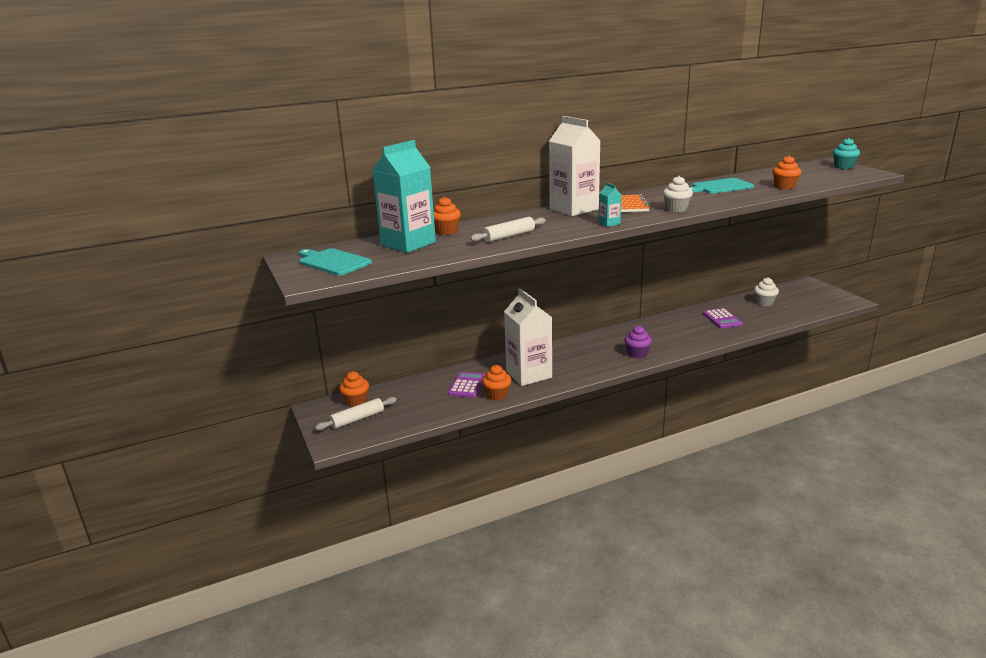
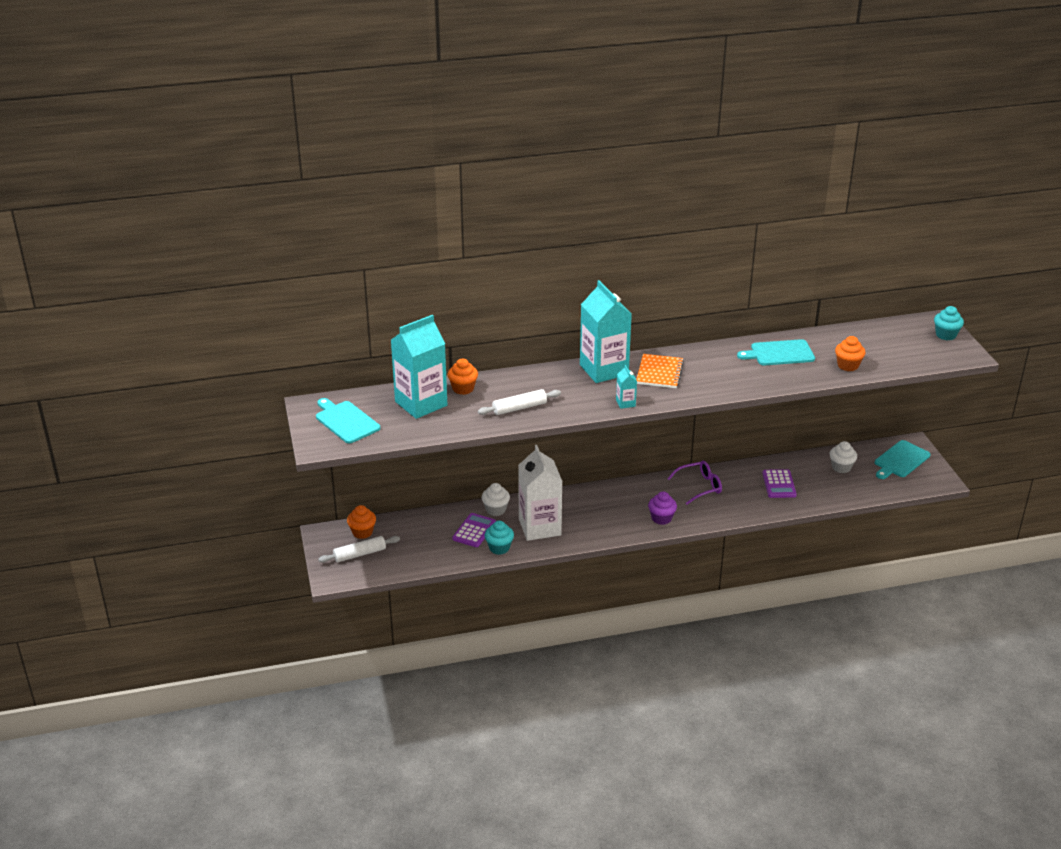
camera: 10 degrees right, 10 degrees up
(497, 395) = (499, 548): orange cupcake -> turquoise cupcake
(573, 209) = (604, 370): white carton -> turquoise carton
(656, 329) = (699, 486): none -> purple glasses
(676, 209) = (706, 389): white cupcake -> white cupcake (495, 510)
(807, 293) = (900, 460): none -> turquoise cutting board

